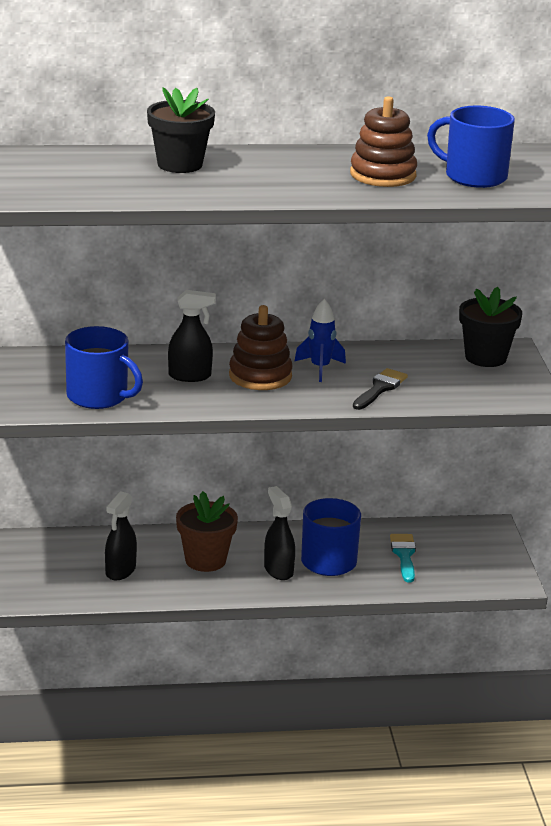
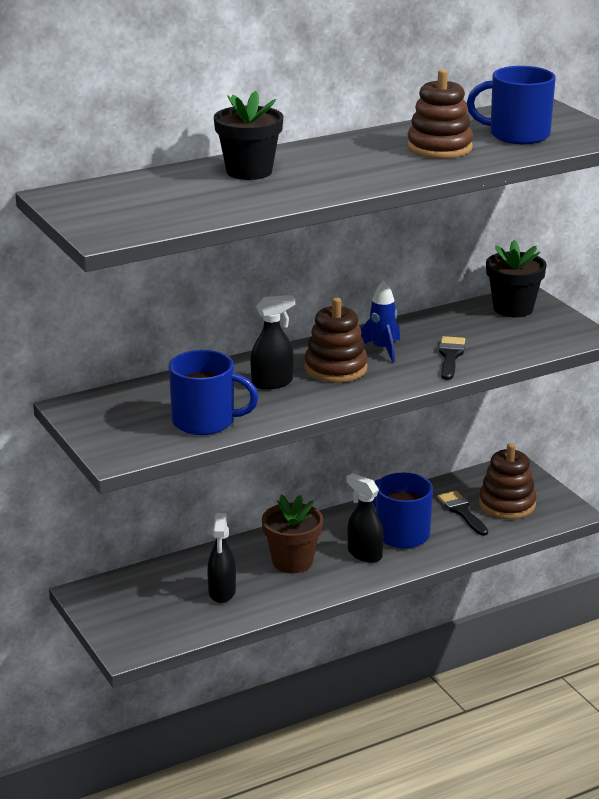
camera: 20 degrees left, 0 degrees up
(404, 555) = (462, 511): turquoise brush -> black brush
(454, 559) = (507, 504): none -> brown stacking toy

